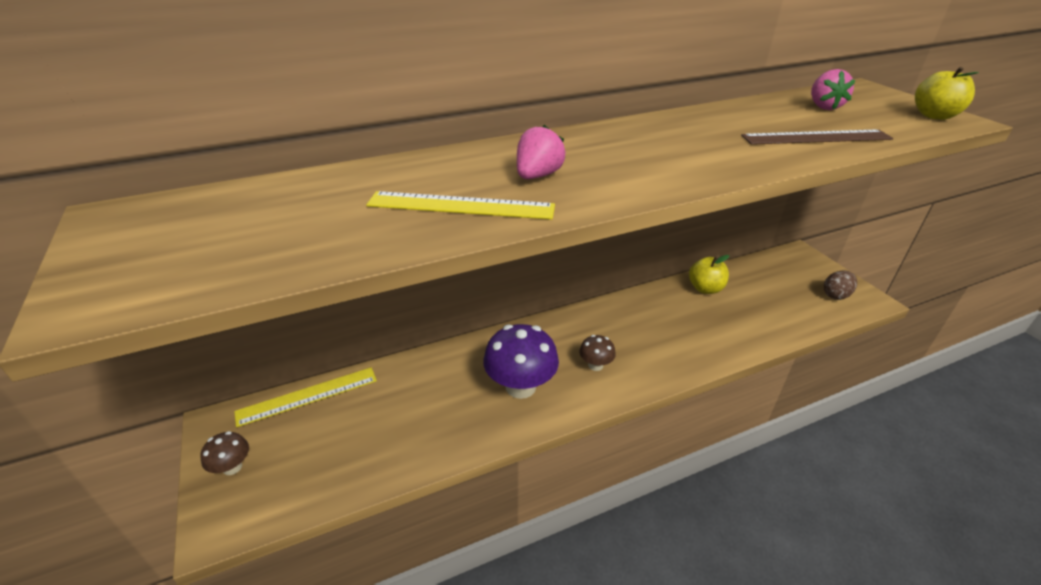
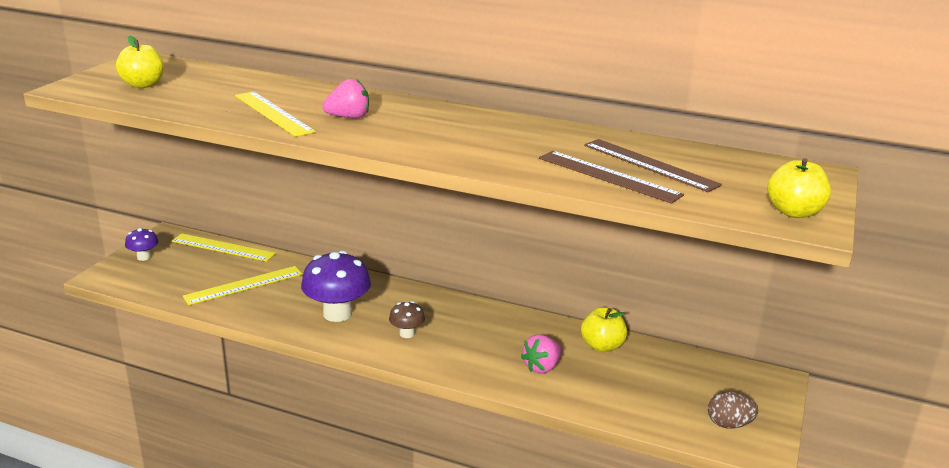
camera: 45 degrees right, 10 degrees down
(205, 246) = (143, 85): none -> yellow apple
(232, 467) = (144, 257): brown mushroom -> purple mushroom
(396, 420) = (243, 285): none -> yellow ruler
(803, 118) = (649, 164): none -> brown ruler
(823, 107) = (705, 166): pink strawberry -> pink strawberry (542, 367)

